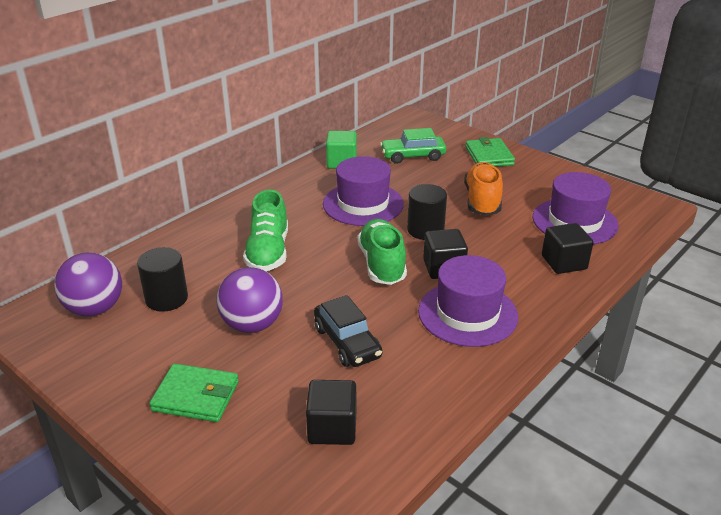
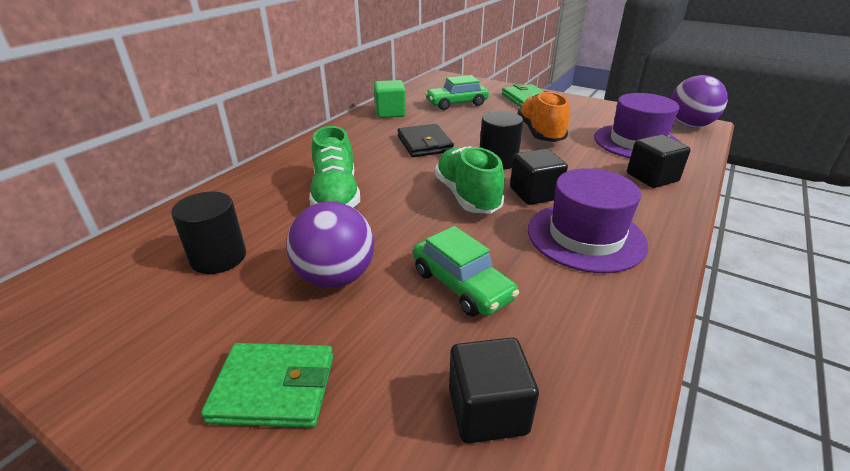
camera: 10 degrees left, 0 degrees up
(95, 309) = (120, 280): purple ball -> purple ball (689, 125)
(347, 342) = (462, 285): black car -> green car
(363, 204) = (424, 144): purple hat -> black wallet

